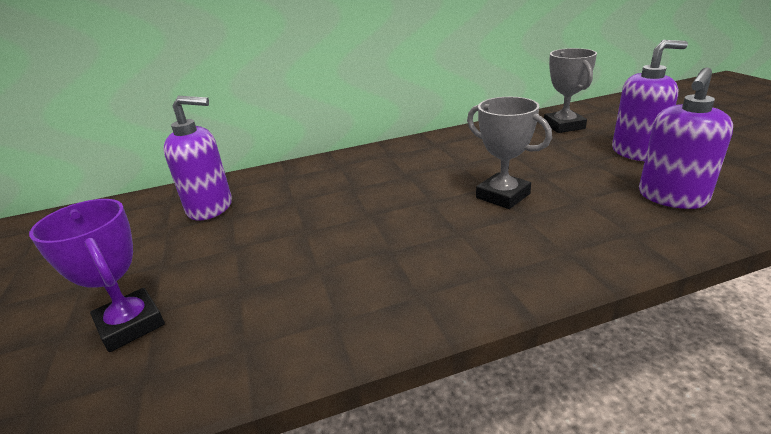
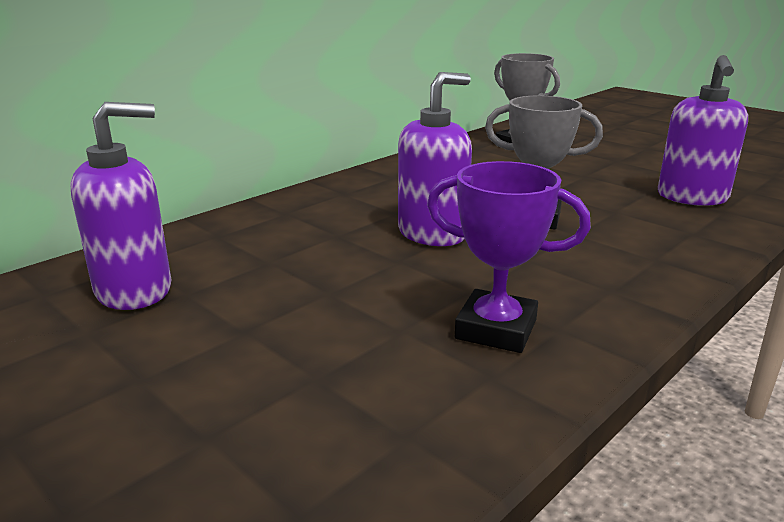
camera: 30 degrees left, 5 degrees down
(131, 324) = (186, 463): purple trophy -> purple trophy (496, 329)
(636, 152) = (618, 162): purple soap dispenser -> purple soap dispenser (432, 233)

